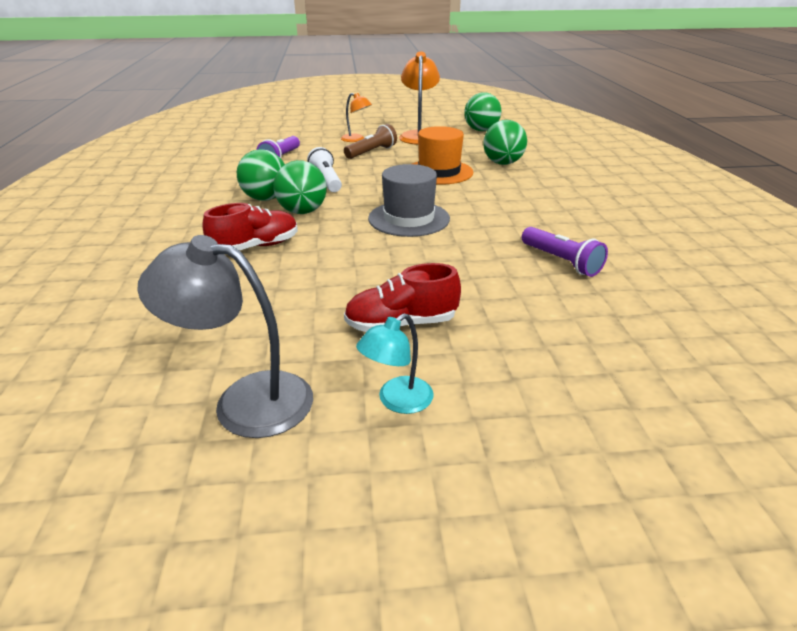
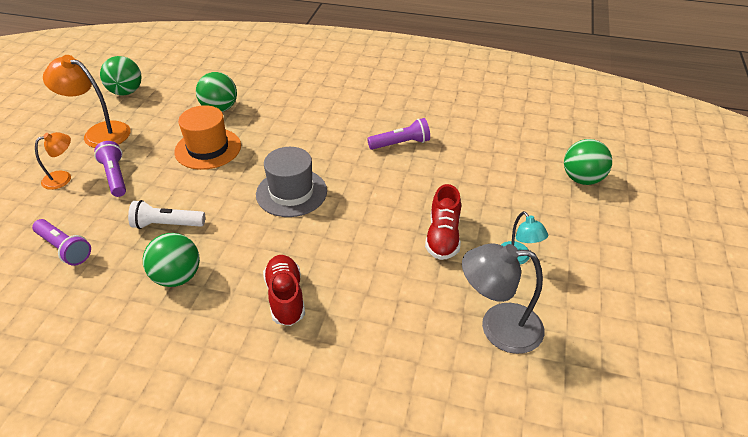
camera: 70 degrees left, 10 degrees up
(245, 400) = (498, 327): grey lamp -> grey lamp turned 60 degrees clockwise
(302, 212) = (230, 255): green ball -> green ball (582, 179)
(371, 152) = (115, 176): brown flashlight -> purple flashlight

